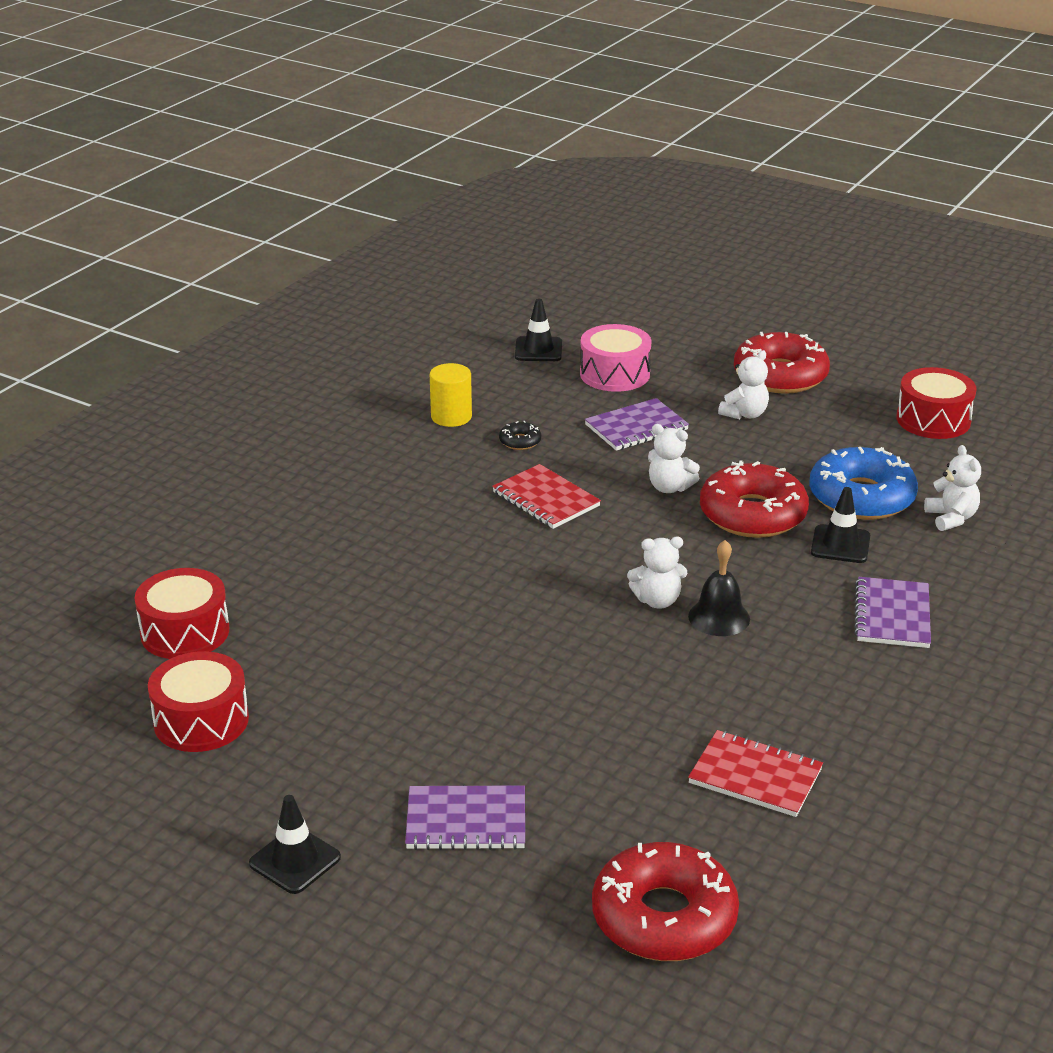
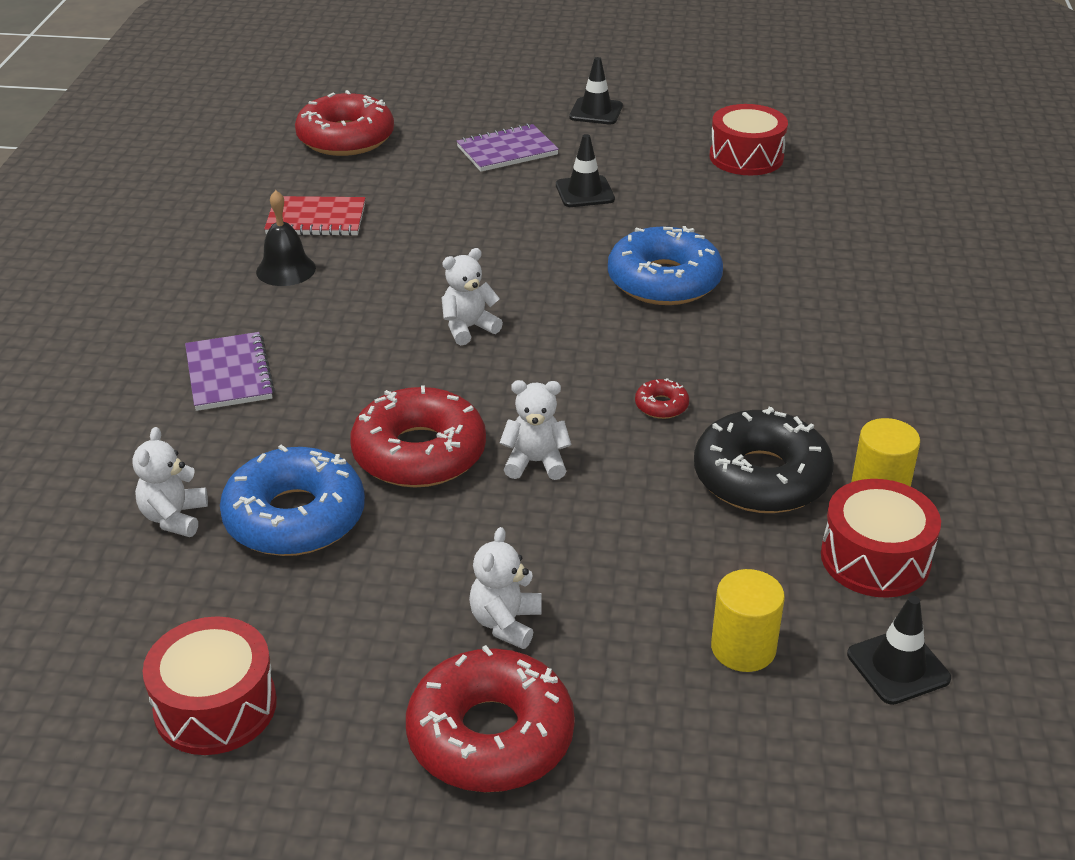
camera: 155 degrees right, 5 degrees up
(185, 632) = (838, 202): red drum -> red drum (875, 558)
(445, 597) = (664, 281): none -> blue donut
(520, 441) = (761, 477): black donut -> black donut, size x2.38
(545, 499) = (661, 405): red notebook -> red donut
(614, 374) = (743, 648): pink drum -> yellow cylinder
(636, 427) = (637, 547): purple notebook -> none
(719, 617) = (401, 328): black bell -> black bell (286, 269)
(840, 544) = (303, 441): black traffic cone -> black traffic cone (585, 192)
(951, 518) = (174, 517): white teddy bear -> white teddy bear turned 45 degrees clockwise

